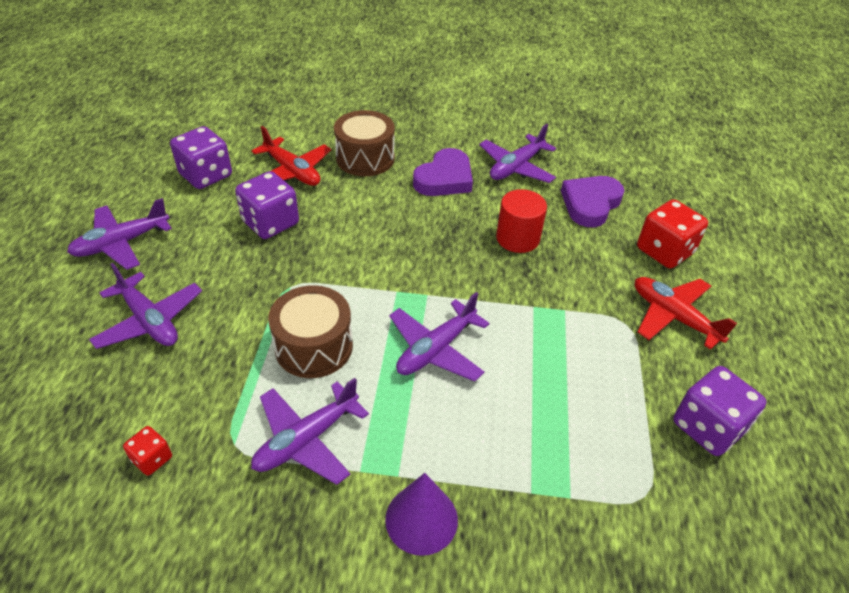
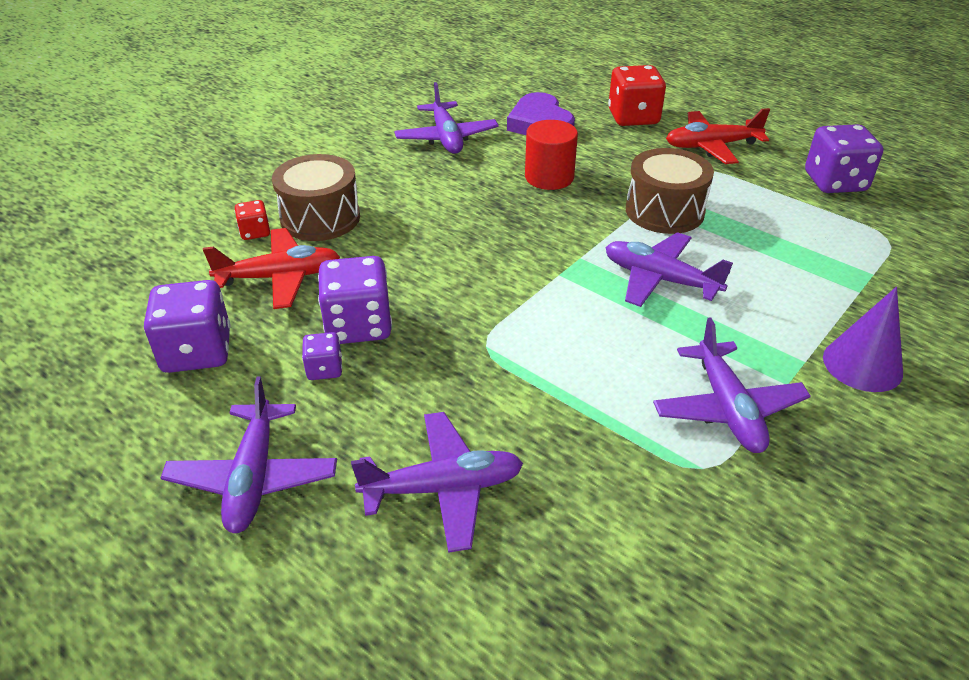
camera: 55 degrees left, 5 degrees down
(152, 459) = (686, 548): red dice -> red dice (255, 232)
(222, 228) = (324, 369): none -> purple dice
(314, 346) = (597, 359): brown drum -> brown drum (664, 211)
(436, 349) = (660, 279): purple plane -> purple plane turned 135 degrees clockwise
(444, 178) = (416, 182): purple heart -> none

